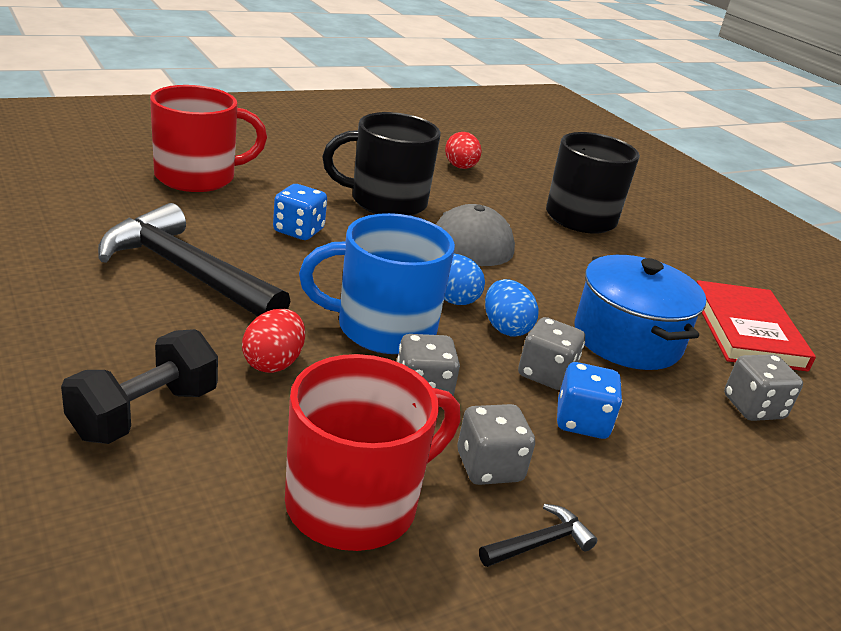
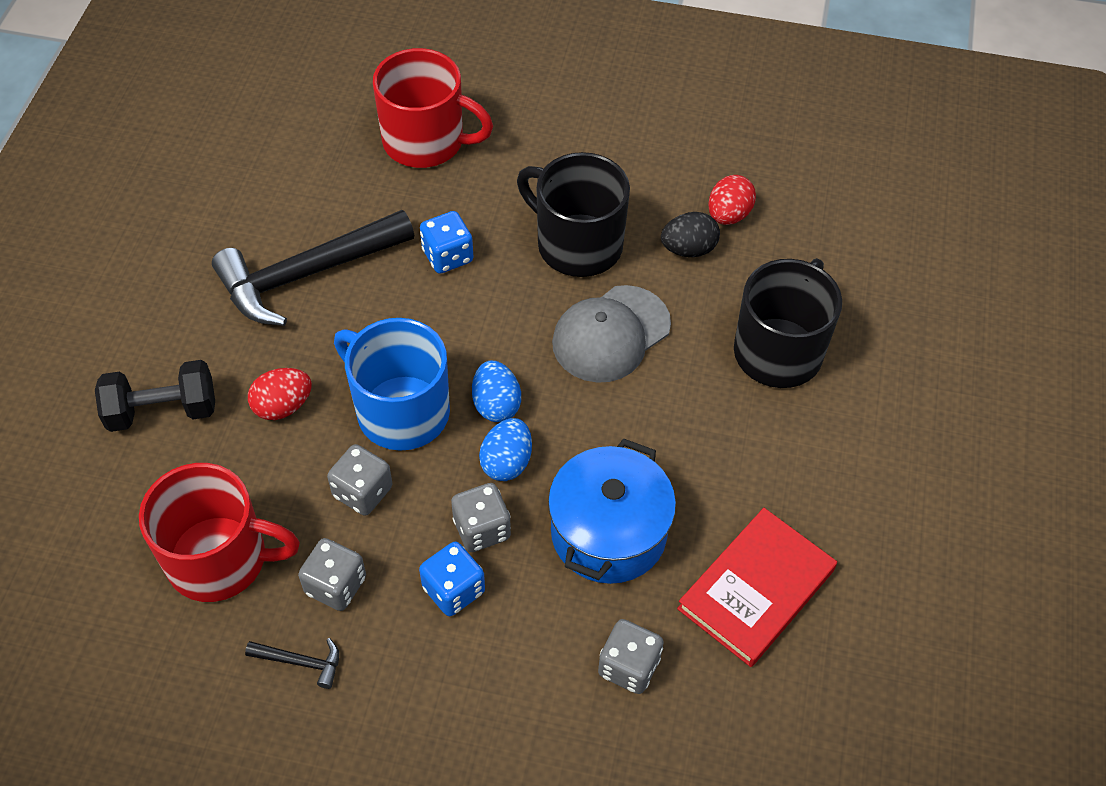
camera: 45 degrees right, 25 degrees up
(187, 272) = (307, 274): black hammer -> black hammer turned 105 degrees counterclockwise
(460, 187) = (688, 249): none -> black egg

